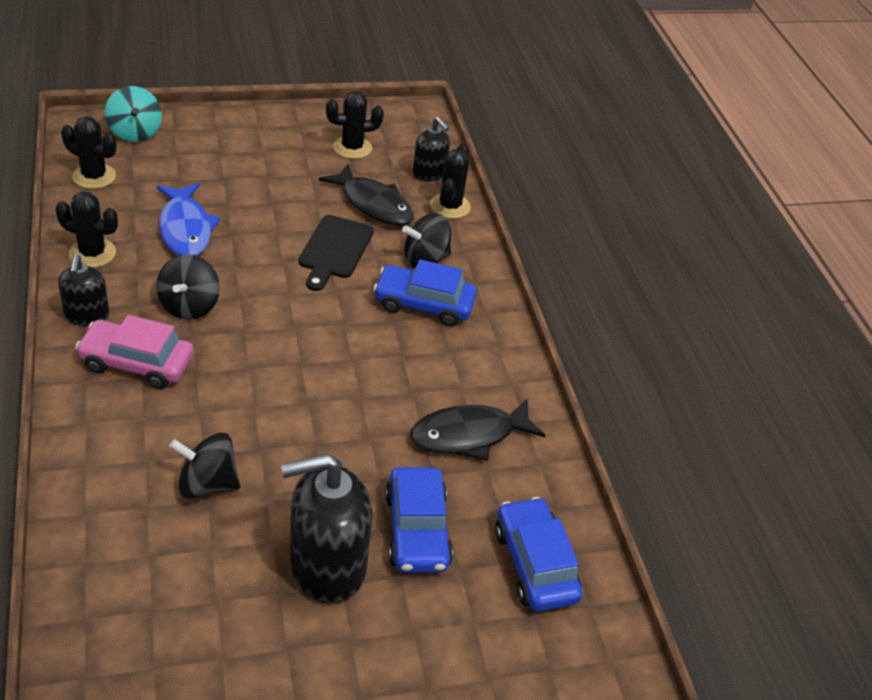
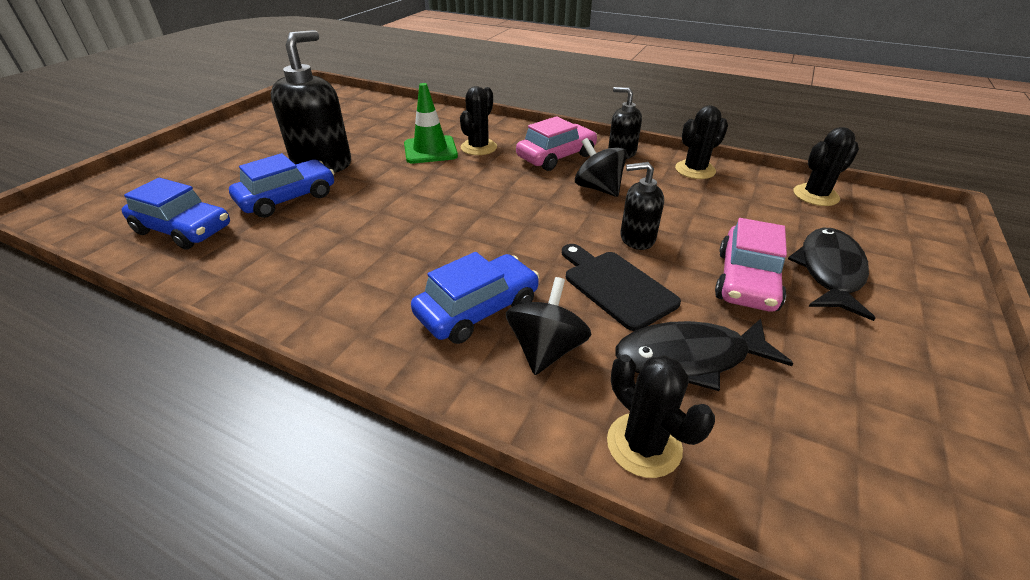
camera: 135 degrees right, 5 degrees down
(135, 132) = (905, 235): turquoise spinning top -> none
(185, 229) = (707, 215): blue fish -> none
(207, 484) = (430, 150): black spinning top -> green traffic cone
(269, 195) = (746, 280): none -> pink car
(352, 147) = (855, 405): black cactus -> black cactus (478, 147)
(417, 530) = (287, 198): blue car -> blue car turned 105 degrees clockwise
(429, 173) = (750, 471): black soap dispenser -> black soap dispenser (637, 238)
(469, 435) = (309, 256): black fish -> black fish (829, 271)

